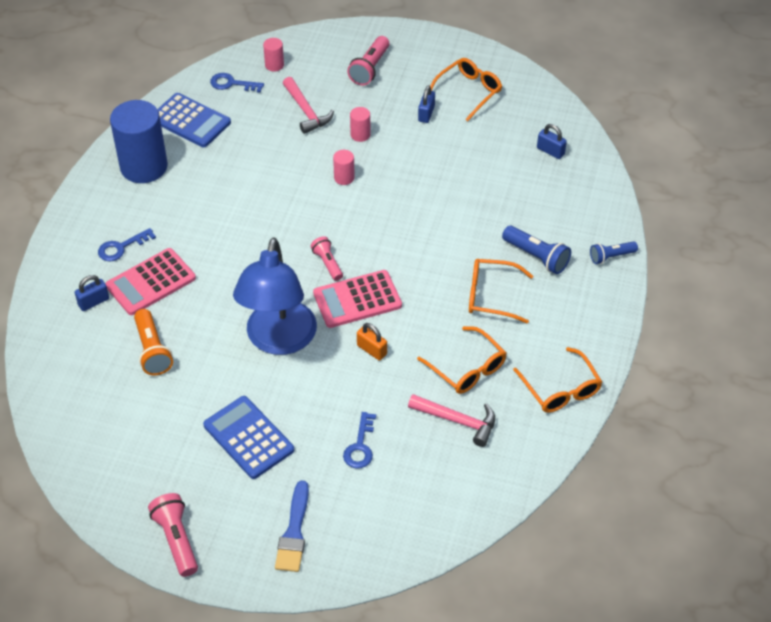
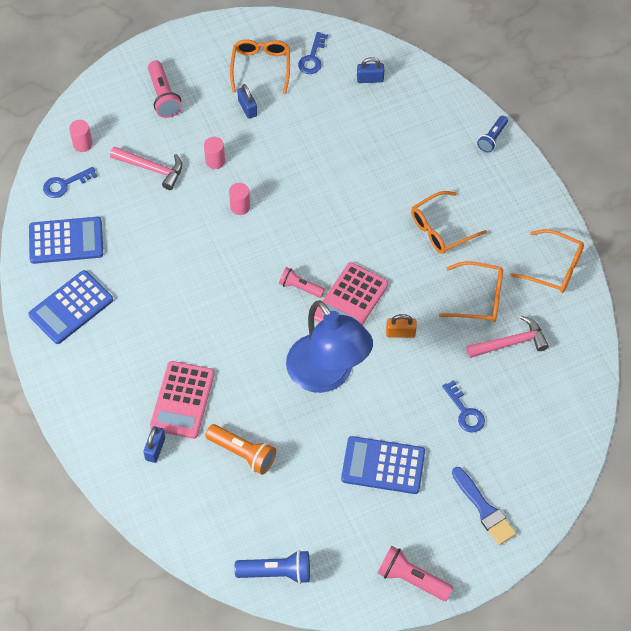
camera: 40 degrees left, 10 degrees up
(121, 247) = (128, 388): blue key -> blue key (312, 58)
(144, 167) = (71, 307): blue cylinder -> blue calculator
(536, 257) = (442, 175): blue flashlight -> blue flashlight (277, 572)

